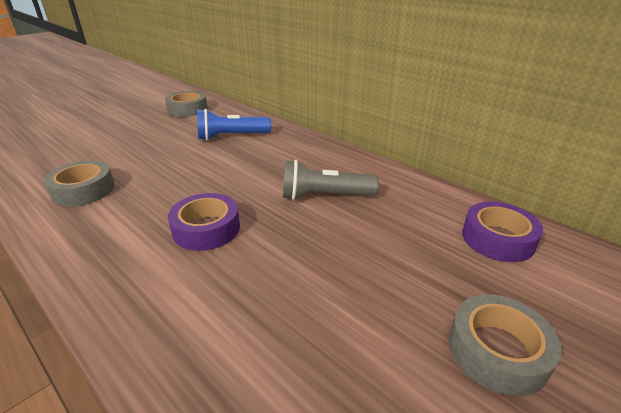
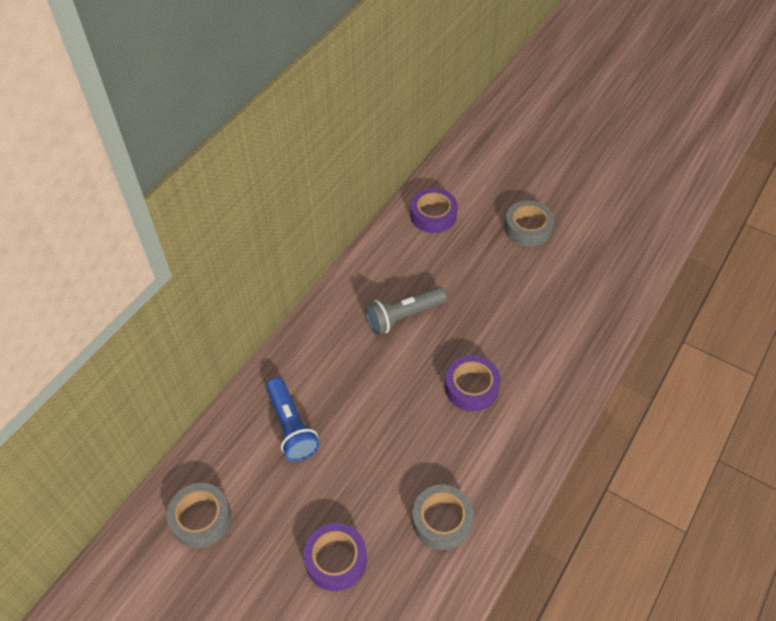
camera: 100 degrees left, 20 degrees up
(109, 145) = (336, 560): none -> purple tape
(324, 196) = (403, 316): grey flashlight -> grey flashlight turned 75 degrees clockwise

